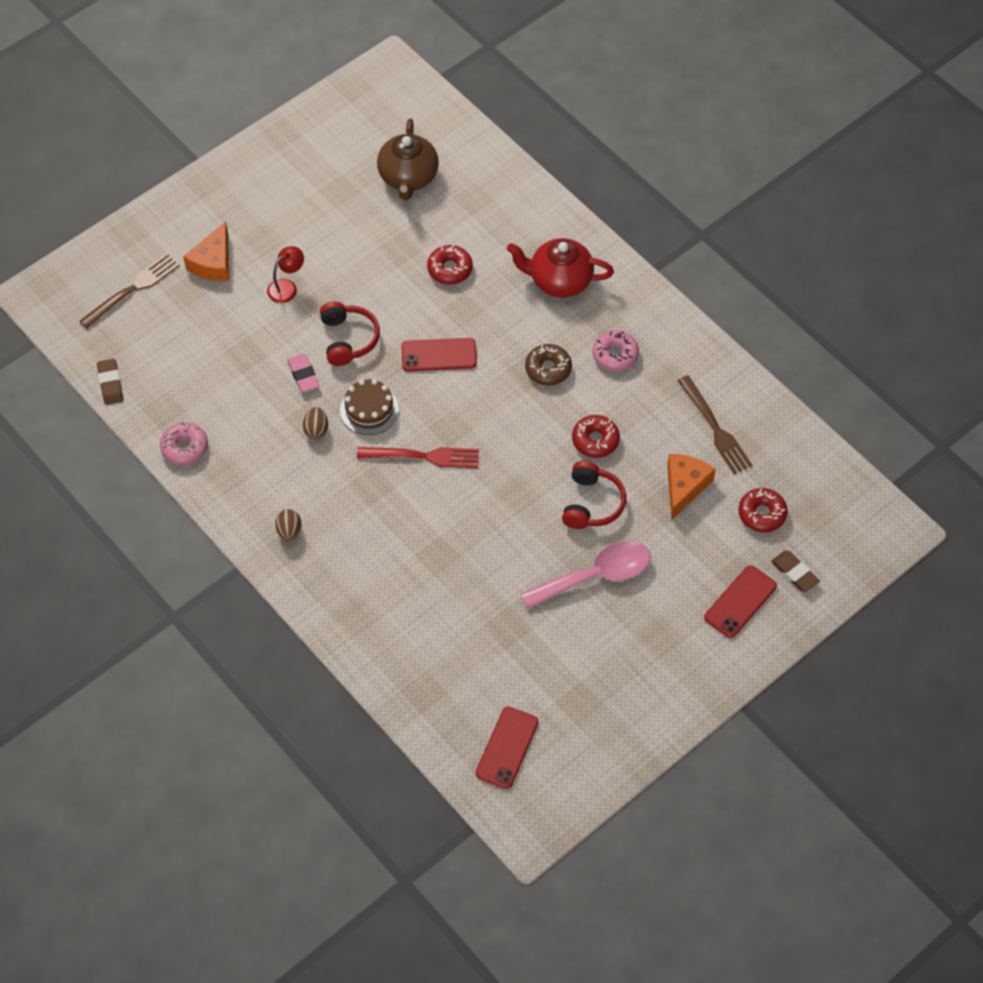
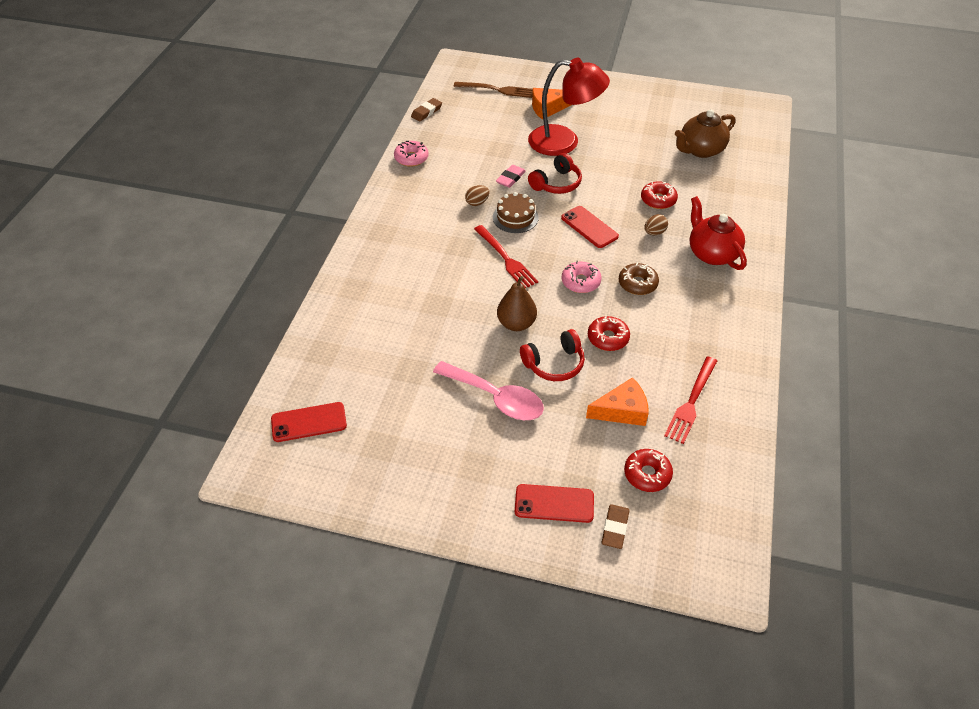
camera: 55 degrees right, 10 degrees down
(287, 287) = (564, 142): red lamp -> red lamp, size x2.28
(289, 531) = (392, 228): brown egg -> brown egg (654, 232)
(518, 503) = (516, 324): none -> brown pear
(615, 355) = (688, 312): pink donut -> pink donut (580, 282)
(716, 429) = (691, 403): brown fork -> red fork

